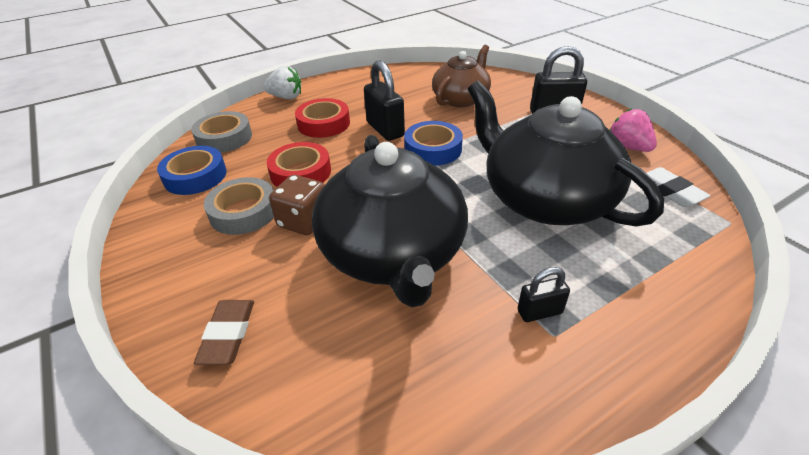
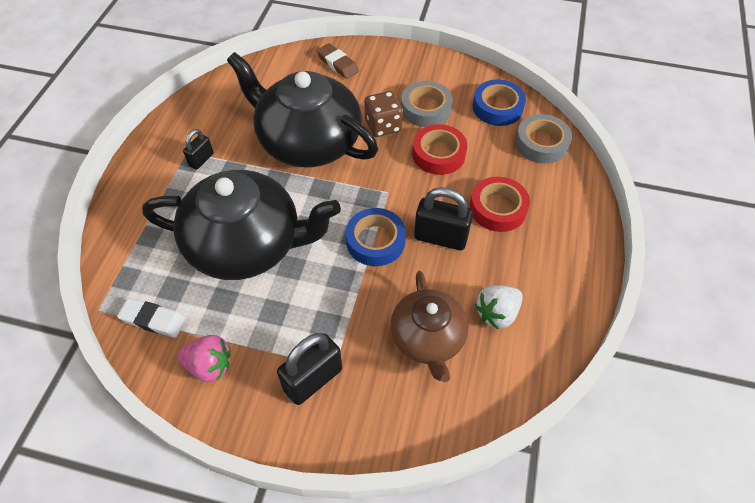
camera: 135 degrees right, 15 degrees up
(286, 97) = (583, 217): white strawberry -> white strawberry (497, 313)

